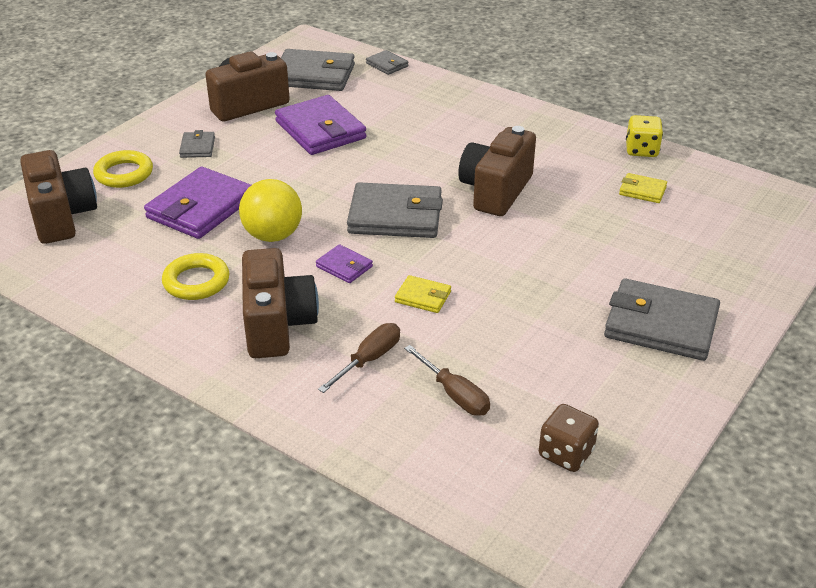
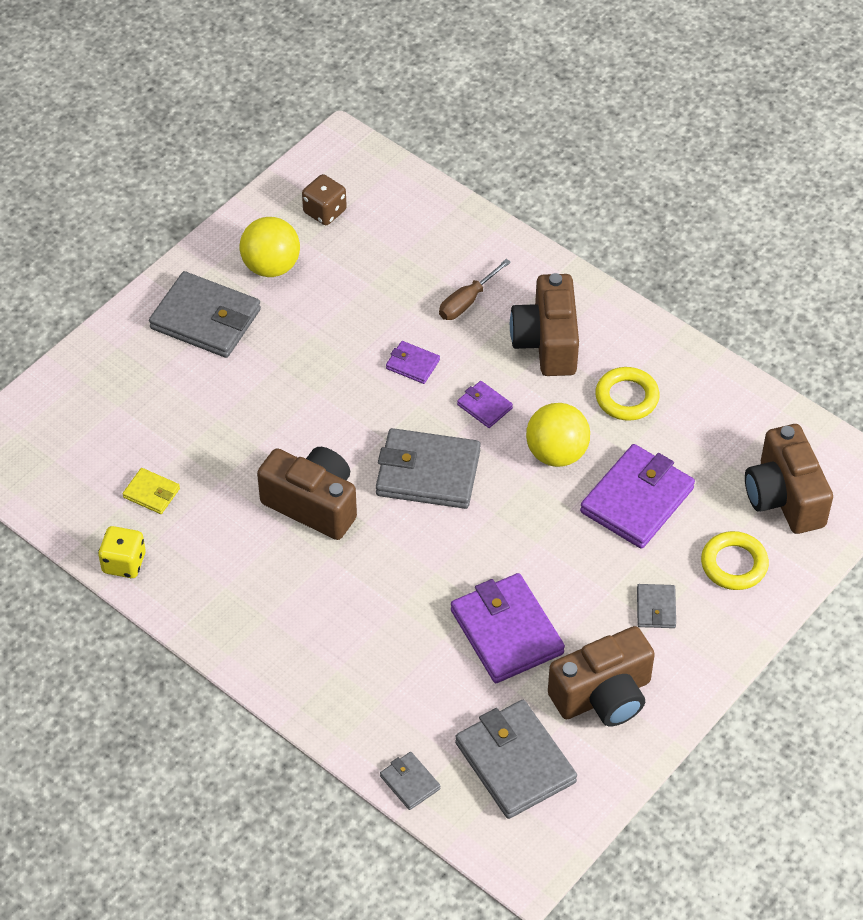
camera: 175 degrees left, 15 degrees up
(314, 75) = (515, 762): grey wallet -> grey wallet turned 45 degrees clockwise
(423, 297) = (412, 364): yellow wallet -> purple wallet
(454, 394) = (400, 265): brown screwdriver -> none
(495, 191) = (313, 504): brown camera -> brown camera turned 90 degrees counterclockwise
(610, 383) = (271, 266): none -> yellow ball

